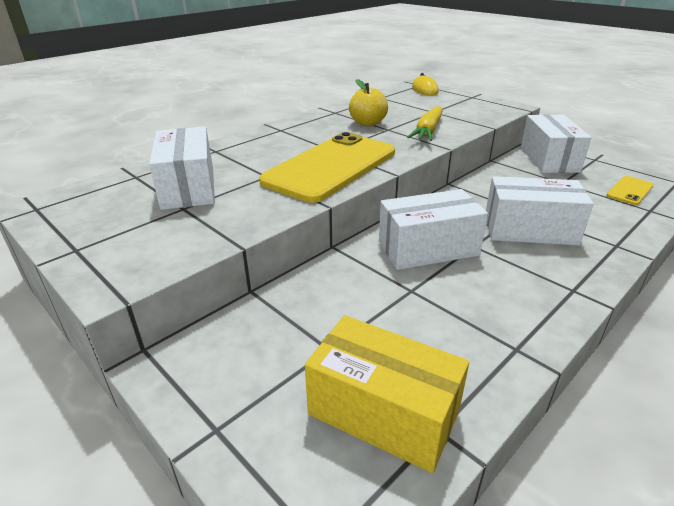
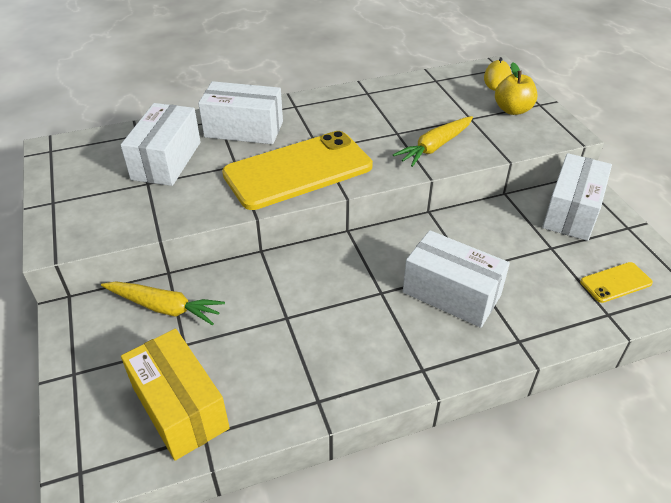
camera: 25 degrees right, 10 degrees up
(274, 322) = (164, 307): none -> yellow carrot
(367, 123) = (384, 119): yellow apple -> yellow apple (512, 110)
(428, 249) = (337, 281): white box -> white box (244, 129)

